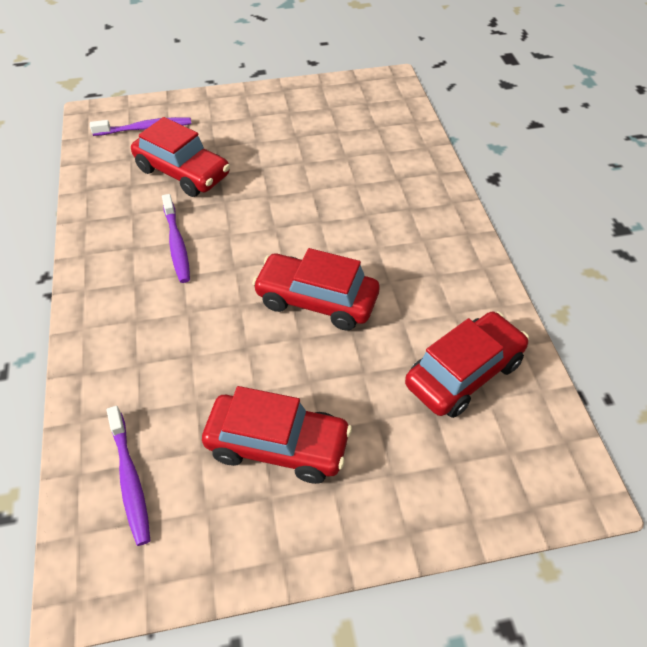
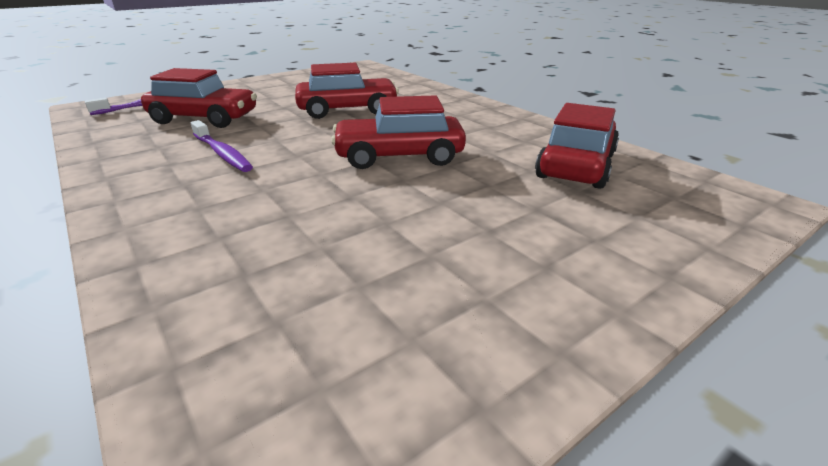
camera: 25 degrees left, 20 degrees down
(130, 479) = (269, 345): purple toothbrush -> none
(277, 445) = (452, 253): red car -> red car (347, 110)

